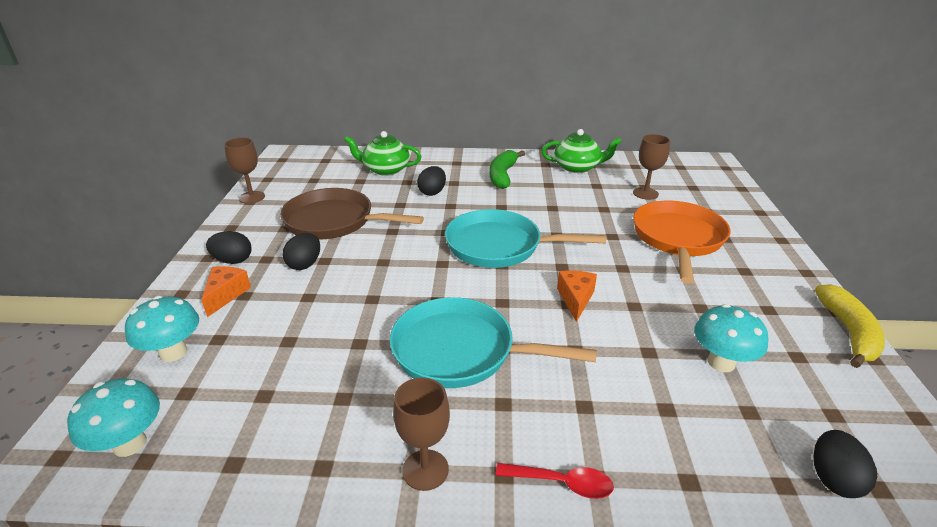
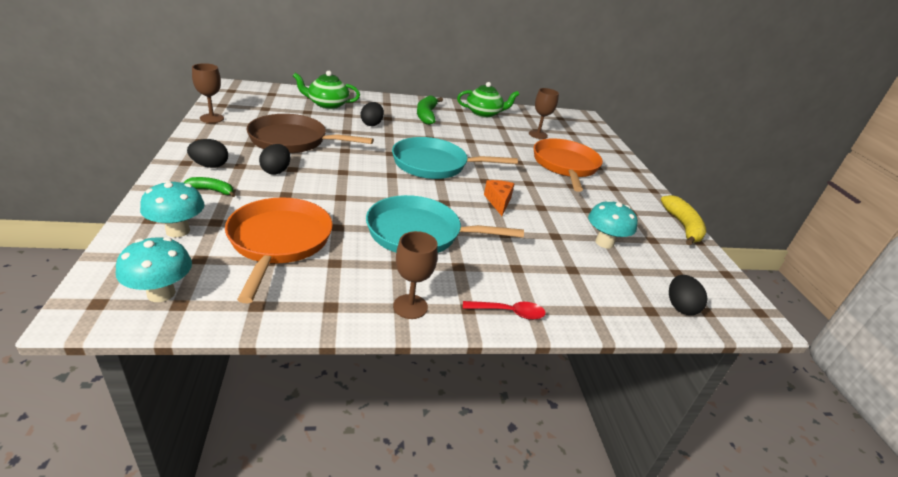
camera: 15 degrees left, 0 degrees up
(226, 295) = (212, 190): orange cheese -> green banana
(283, 367) = (279, 242): none -> orange pan

